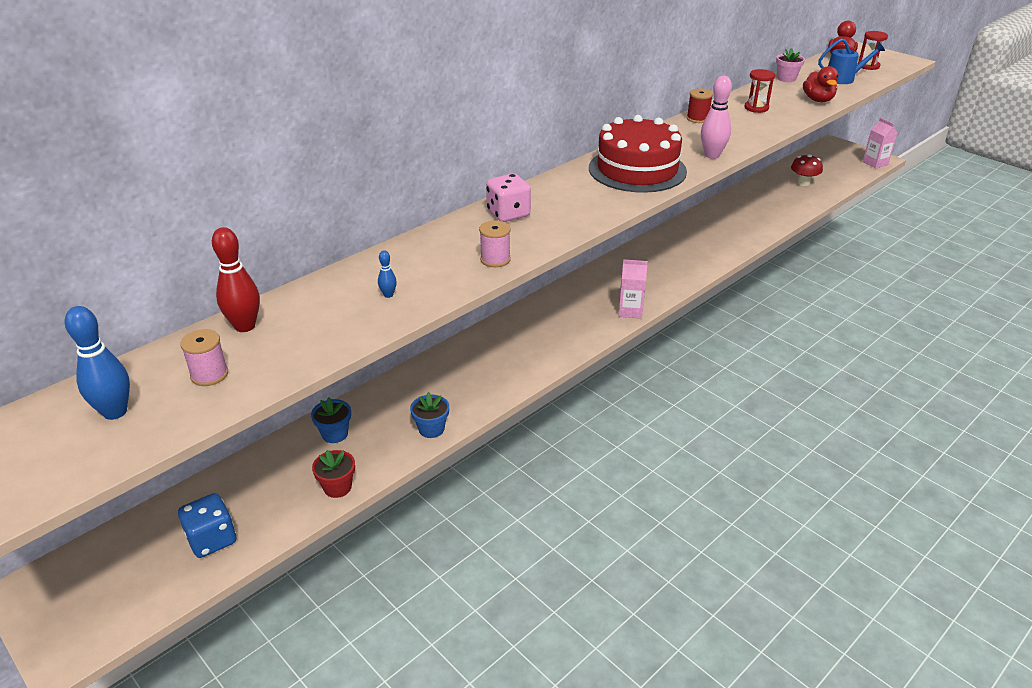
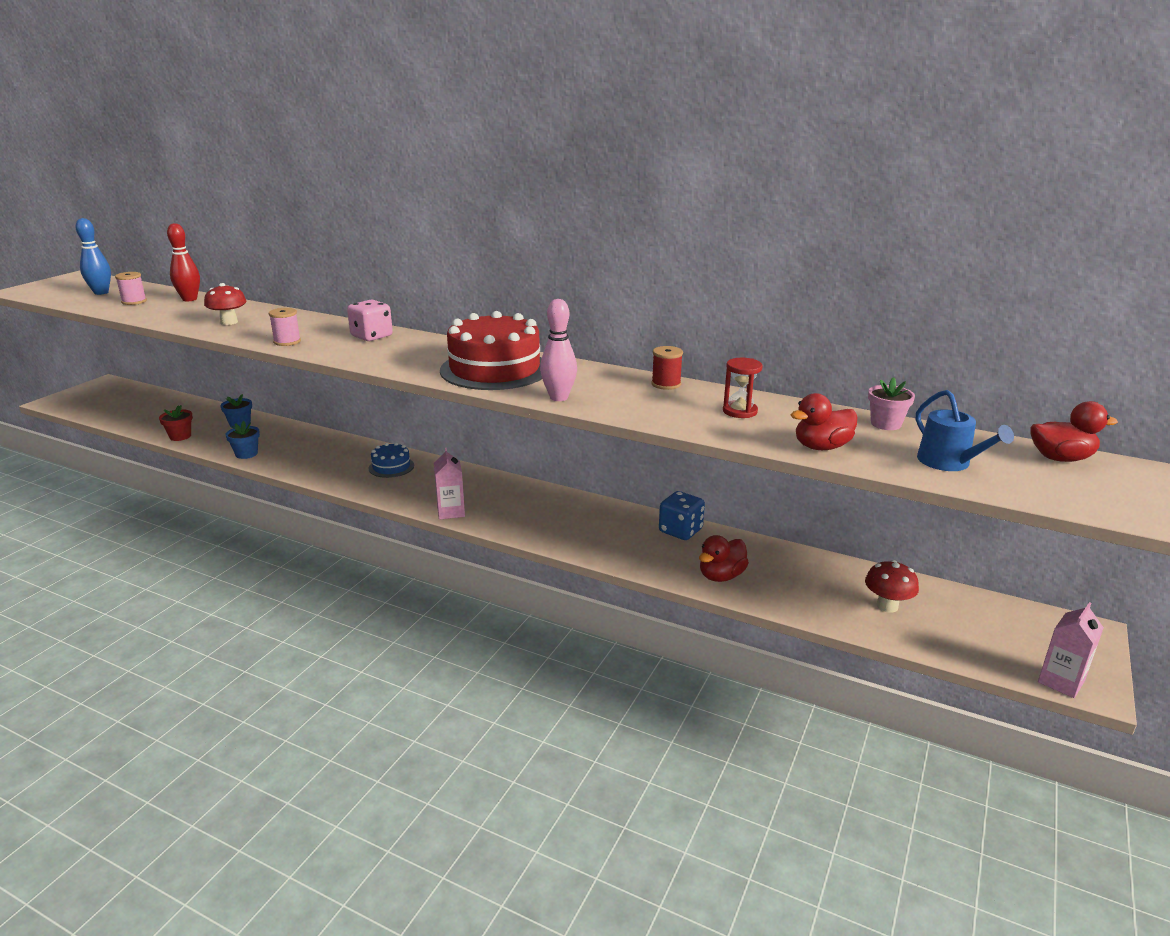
camera: 70 degrees right, 10 degrees down
(212, 539) = (135, 413): blue dice -> blue dice (680, 531)
(388, 295) = (229, 322): blue bowling pin -> red mushroom
(523, 333) = (391, 467): none -> blue cake
(760, 221) = (721, 576): none -> red duck
(868, 66) = (1050, 482): red hourglass -> none

